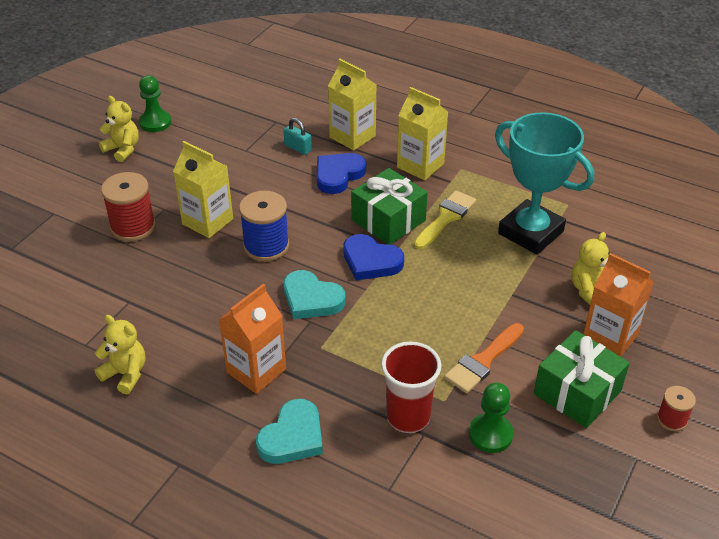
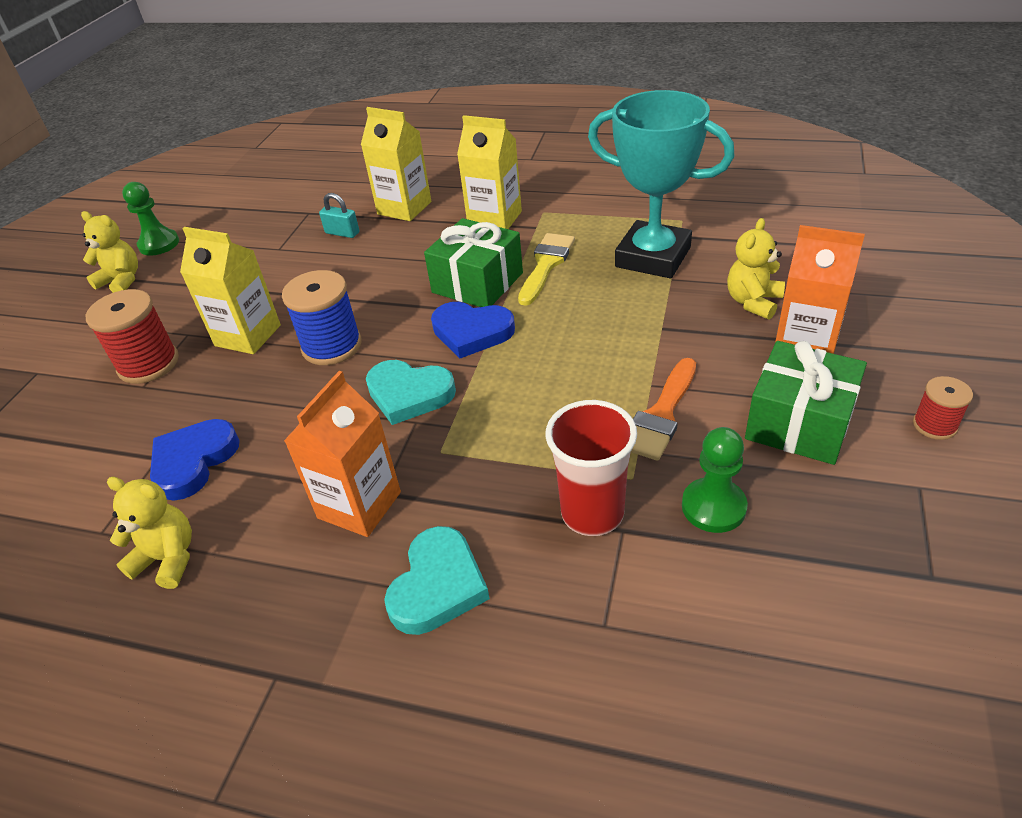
camera: 10 degrees left, 0 degrees up
(338, 175) = (400, 249): blue heart -> blue heart (193, 461)

